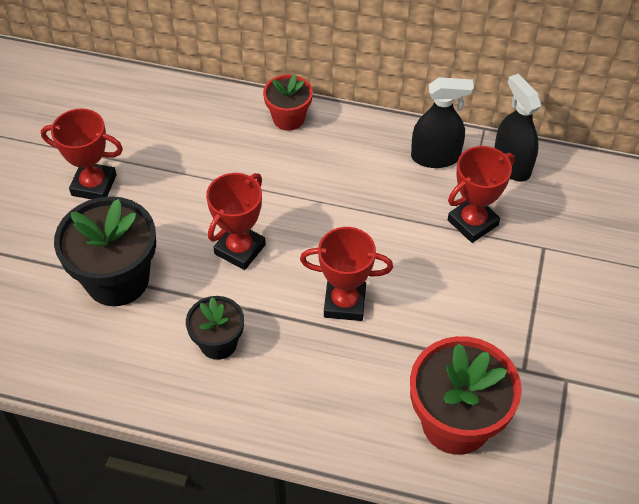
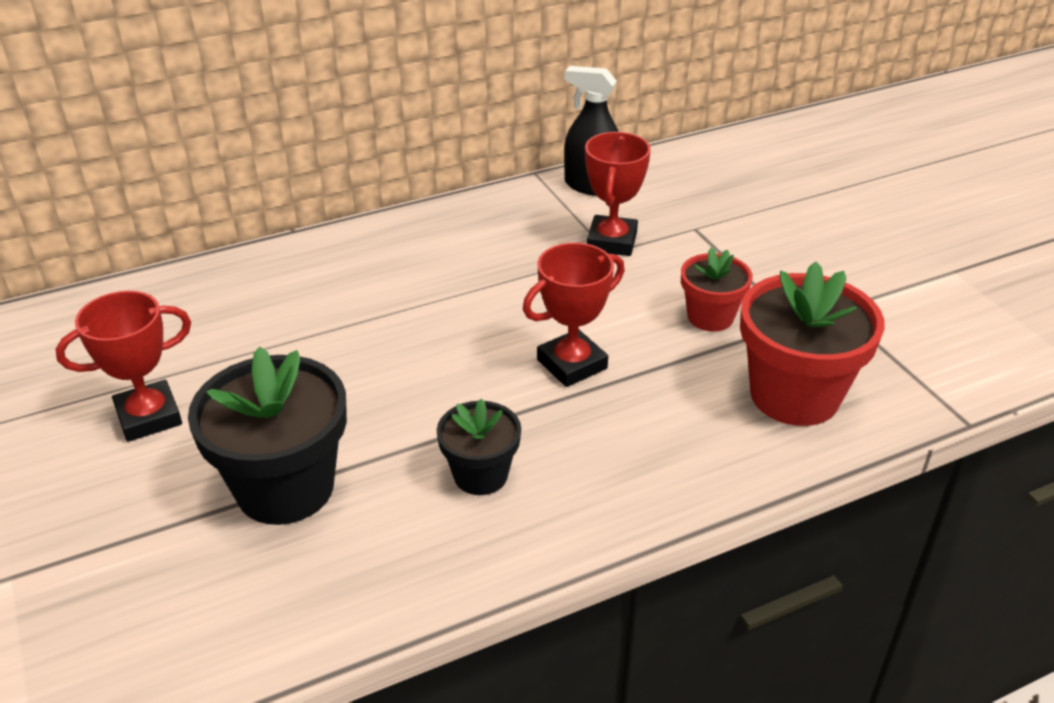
camera: 40 degrees left, 15 degrees down
(240, 249) = (404, 380): red trophy -> none
(288, 118) = (327, 250): red flower pot -> red flower pot (710, 317)
(435, 157) = (516, 212): black spray bottle -> none

